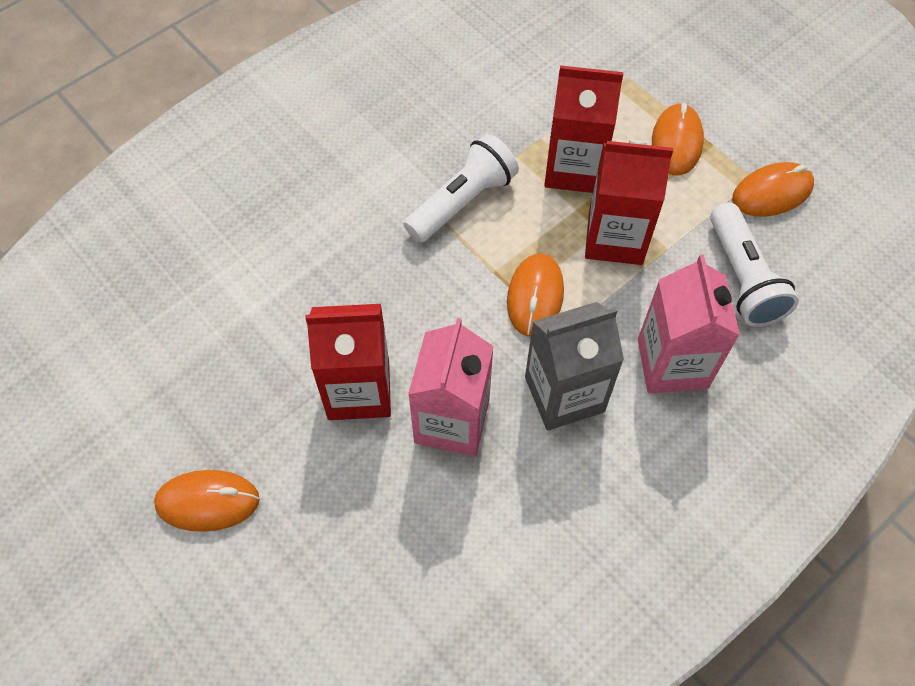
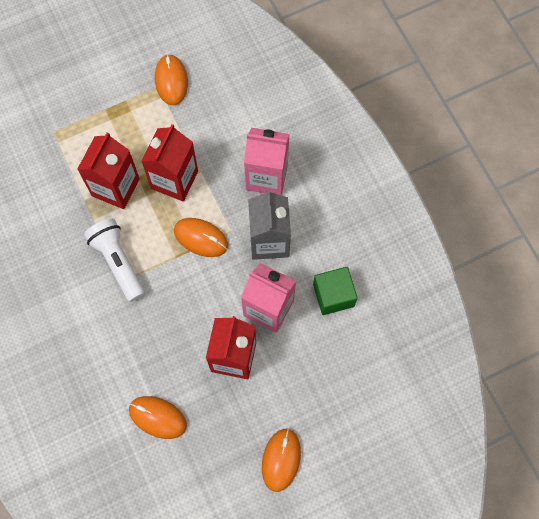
camera: 75 degrees left, 10 degrees up
(503, 518) = (333, 295): none -> green cube
(676, 142) = (116, 120): orange mouse -> orange mouse (157, 417)
(743, 278) = (224, 119): white flashlight -> none

